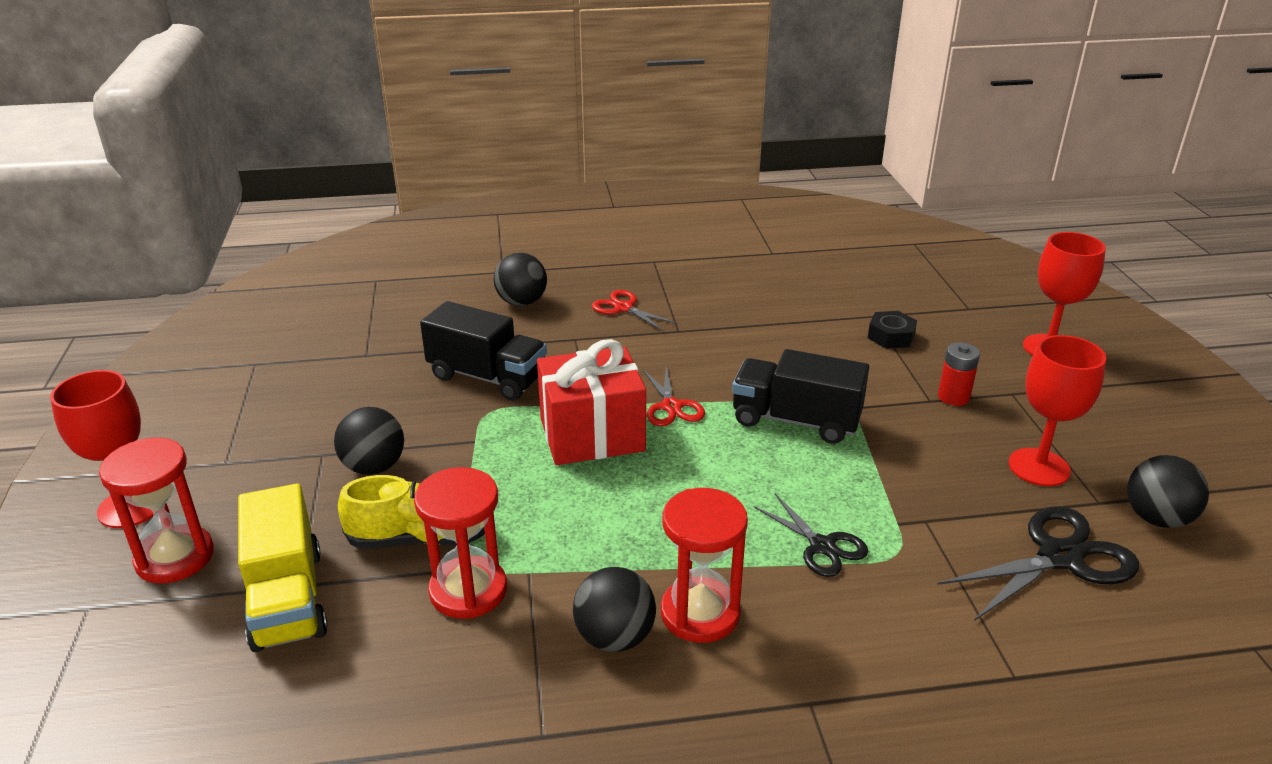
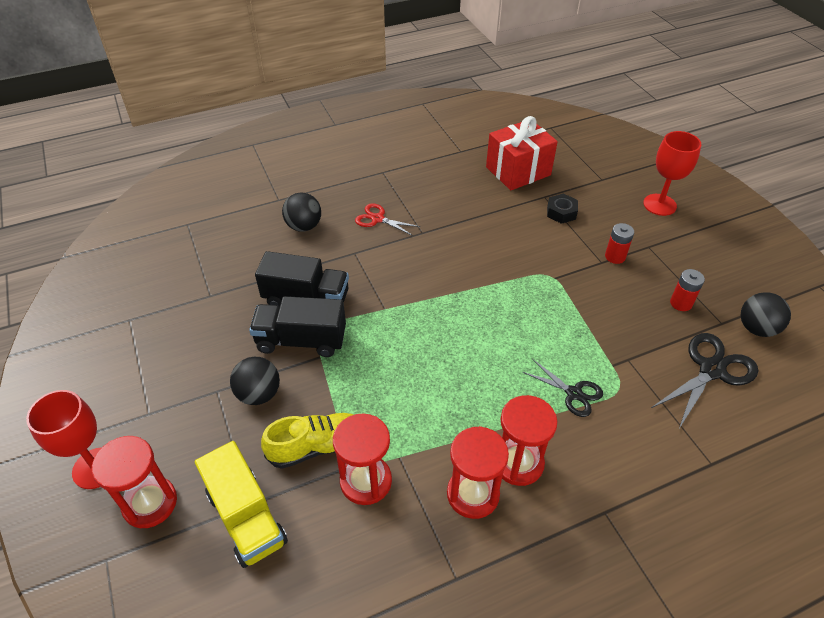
camera: 15 degrees left, 15 degrees up
(592, 435) = (397, 335): red gift -> red gift (518, 171)
(614, 637) = (473, 494): black ball -> red hourglass
(671, 406) = (441, 300): red scissors -> none
(795, 420) = (524, 295): black truck -> black truck (301, 340)
(1039, 467) = (681, 303): red goblet -> red battery

